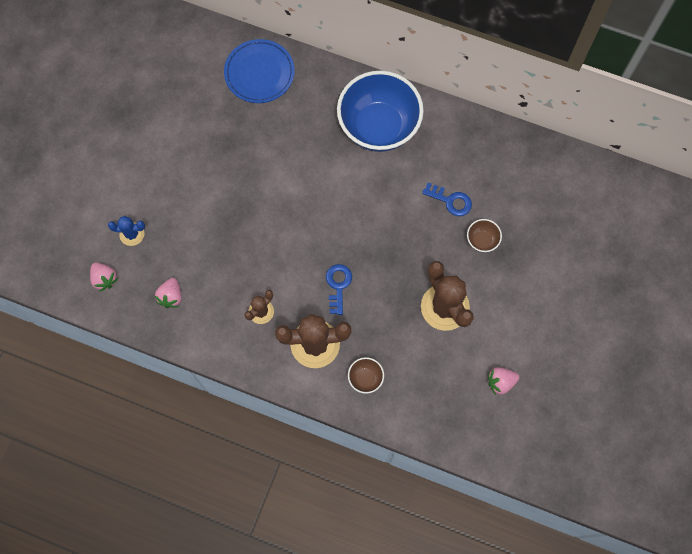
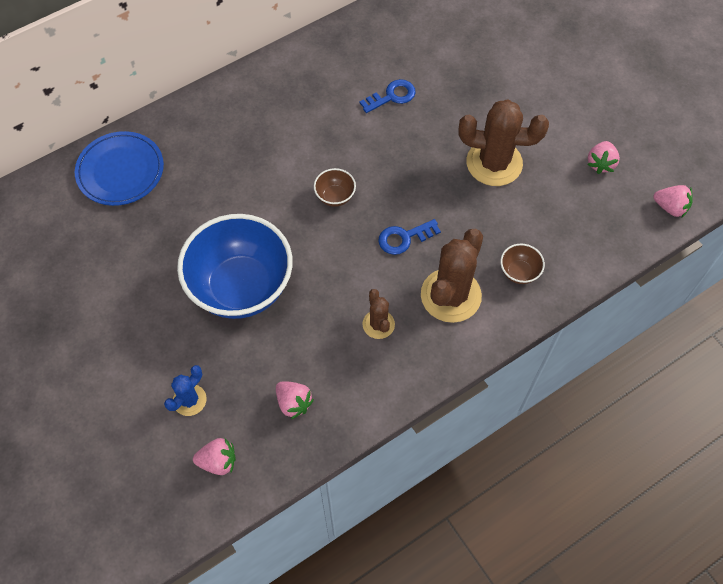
camera: 55 degrees left, 10 degrees down
(338, 285) = (404, 238): blue key -> blue key turned 60 degrees counterclockwise
(378, 127) = (269, 107): blue bowl -> blue bowl (241, 287)
(482, 240) = (450, 96): brown bowl -> brown bowl (335, 196)
(498, 454) = (670, 207): none -> pink strawberry

